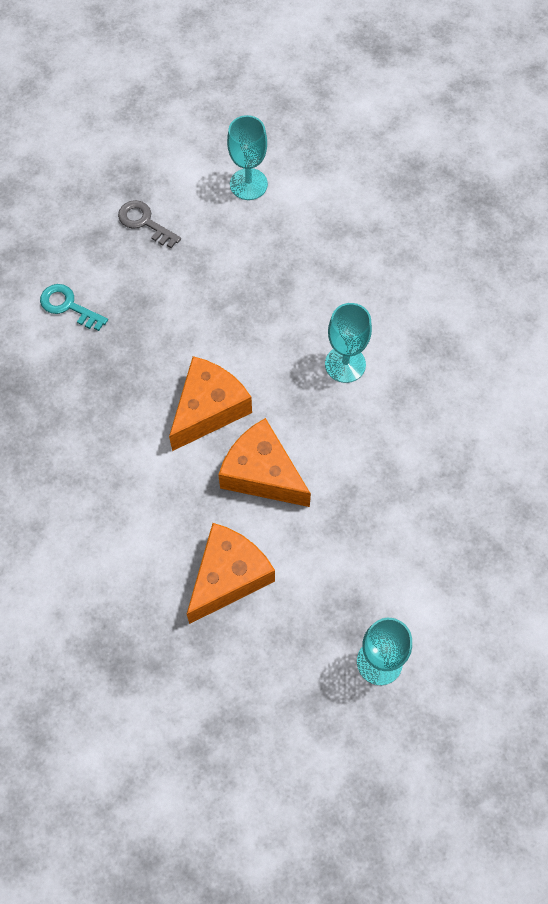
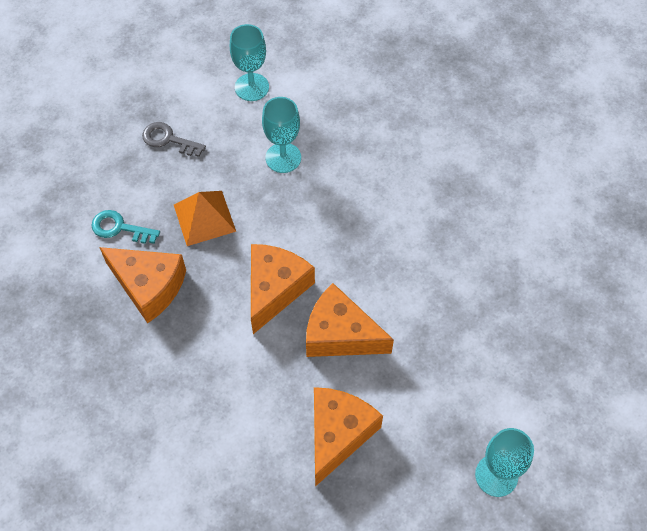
camera: 15 degrees left, 5 degrees down
(81, 375) = (149, 286): none -> orange cheese
(158, 315) = (204, 218): none -> orange pyramid
(345, 364) = (384, 221): turquoise goblet -> turquoise goblet (283, 158)

